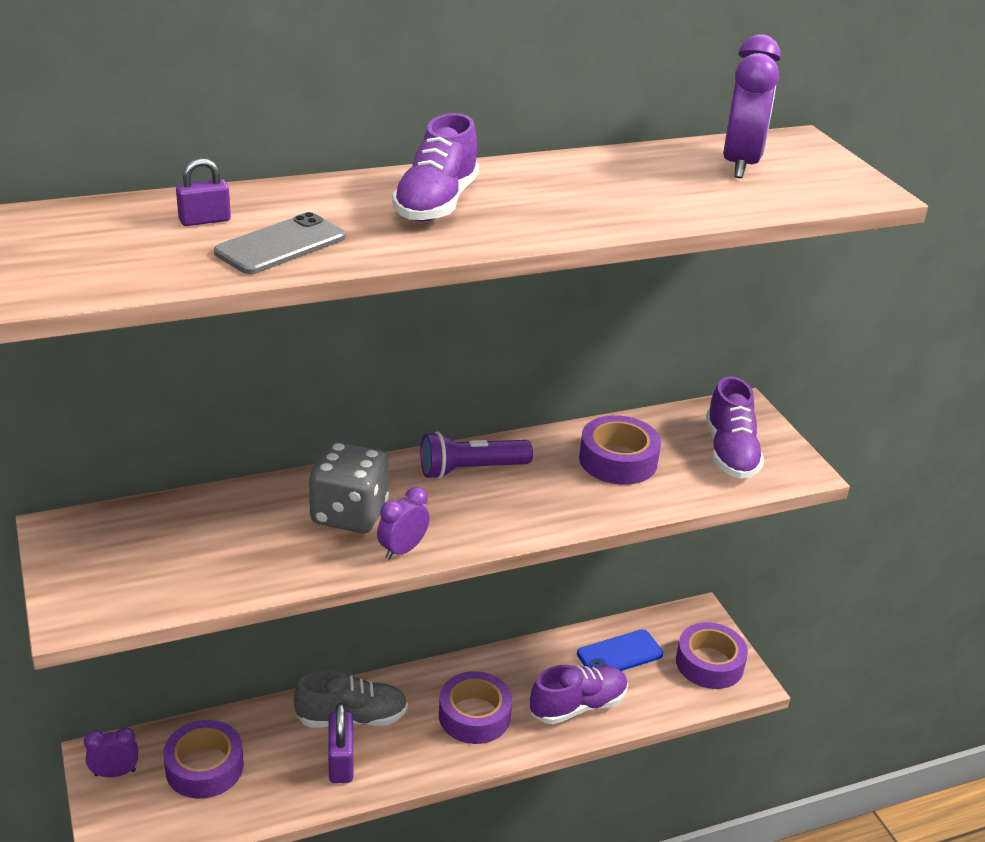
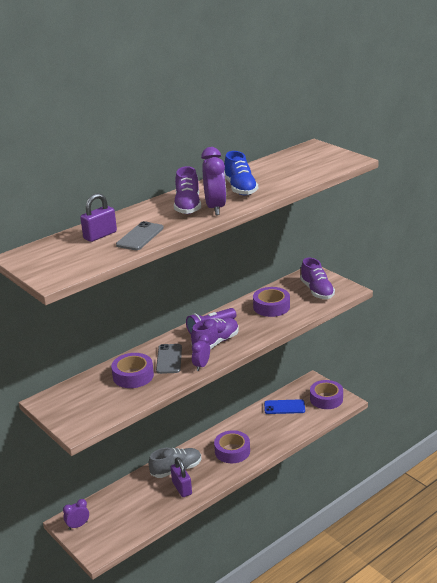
camera: 15 degrees left, 5 degrees down
(204, 220) = (100, 235): purple padlock -> purple padlock, size x1.55
(204, 767) = (119, 510): purple tape -> purple tape (133, 376)
(349, 514) = (169, 359): grey dice -> grey phone
(576, 193) = (240, 188): none -> blue shoe
(578, 706) = (277, 433): purple shoe -> purple shoe (216, 342)
(619, 654) = (284, 407): blue phone -> blue phone turned 45 degrees clockwise
(740, 164) = (296, 161): purple clock -> purple clock (215, 208)

